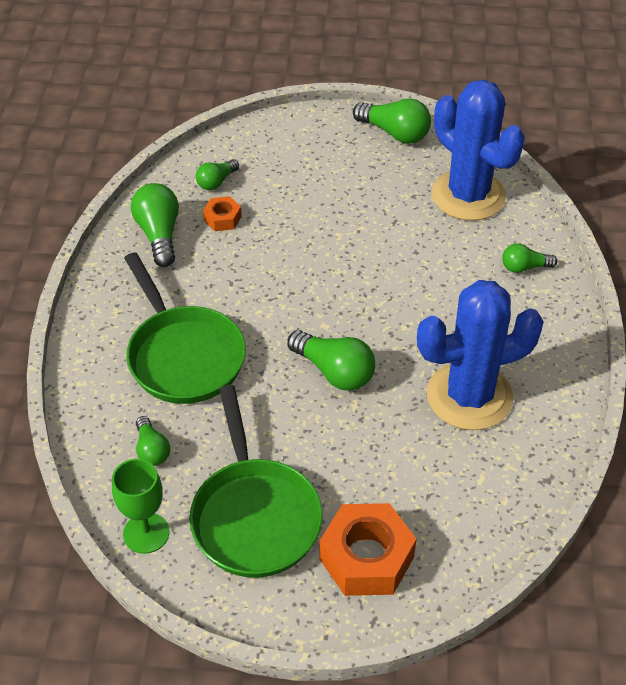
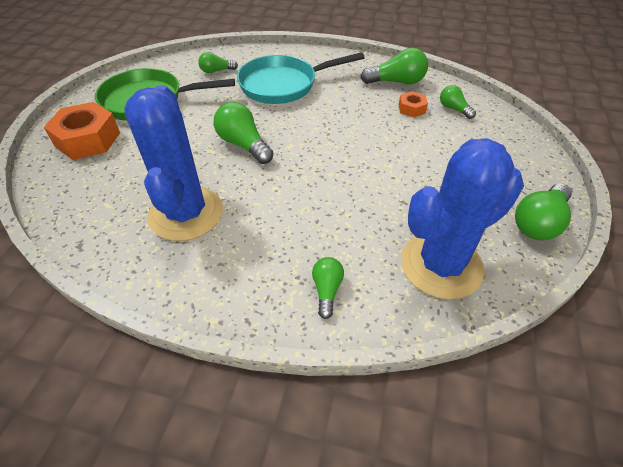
camera: 100 degrees right, 0 degrees up
(146, 533) = (163, 67): green goblet -> none
(183, 356) = (283, 85): green pan -> turquoise pan
(334, 372) = (243, 144): green light bulb -> green light bulb turned 90 degrees clockwise

